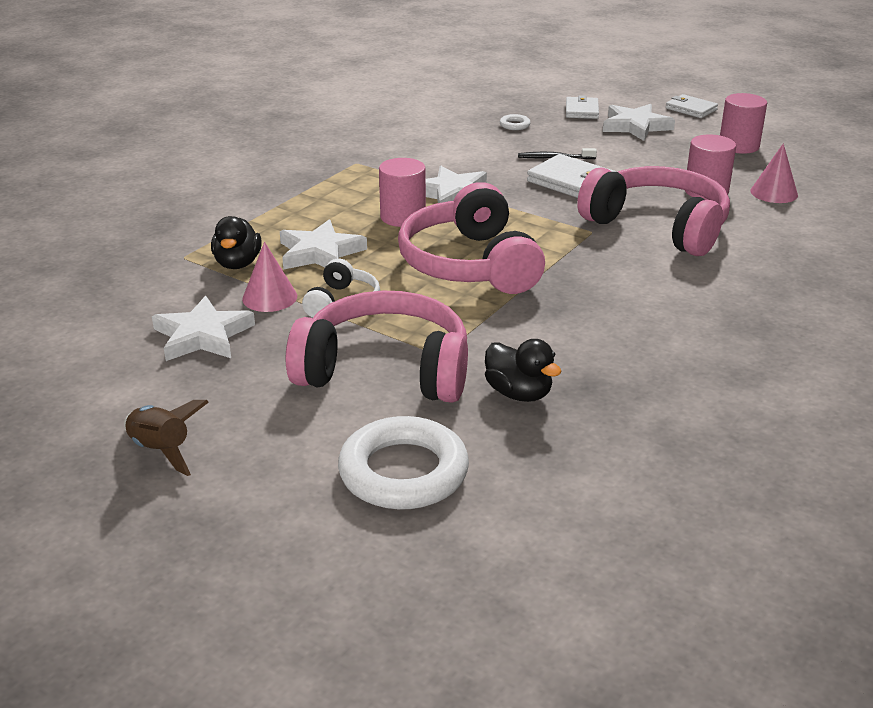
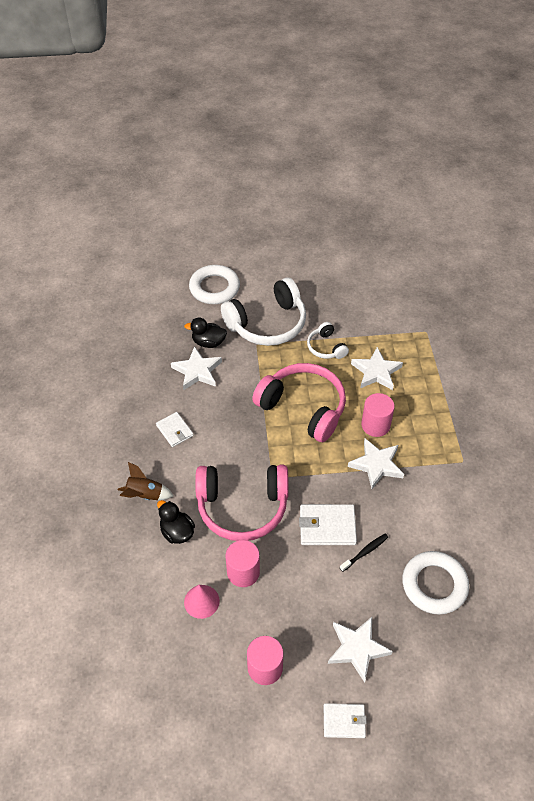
camera: 140 degrees right, 20 degrees up
(161, 450) = (296, 252): brown rocket -> brown rocket (145, 495)
(203, 335) = (353, 298): white star -> white star (197, 371)
(237, 263) = (399, 342): black duck -> black duck (177, 532)
(269, 297) = (357, 332): pink cone -> none
(385, 370) = (267, 323): pink headphones -> white headphones
(514, 125) = (434, 585): white ring -> white ring, size x2.47
(582, 110) = (416, 650): white wallet -> white wallet (174, 431)

